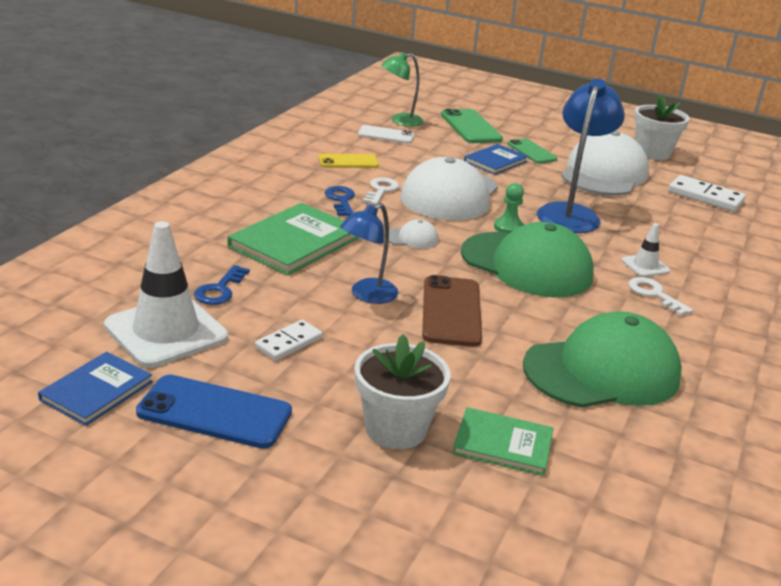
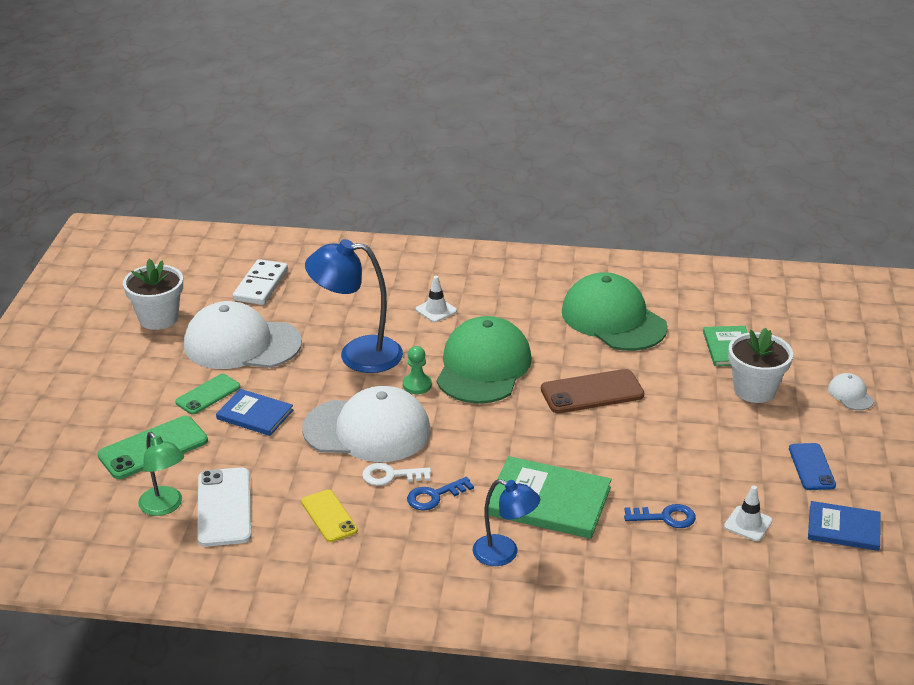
camera: 105 degrees left, 5 degrees up
(166, 332) = (748, 524): white traffic cone -> white traffic cone, size x0.48
(215, 412) = (811, 467): blue phone -> blue phone, size x0.65
(289, 343) = (705, 458): white domino -> none
(367, 295) = (604, 437): blue lamp -> blue lamp (504, 554)
(386, 135) = (224, 507): white phone -> white phone, size x1.54
(411, 238) = (483, 435): white cap -> white cap (850, 394)
(654, 294) = (483, 304): white key -> none

